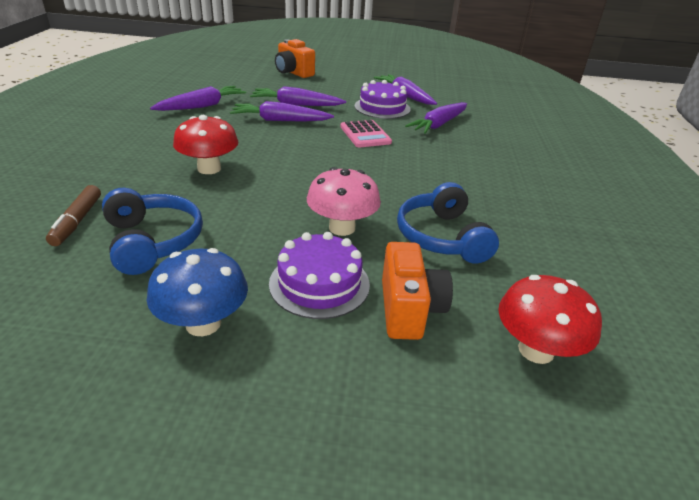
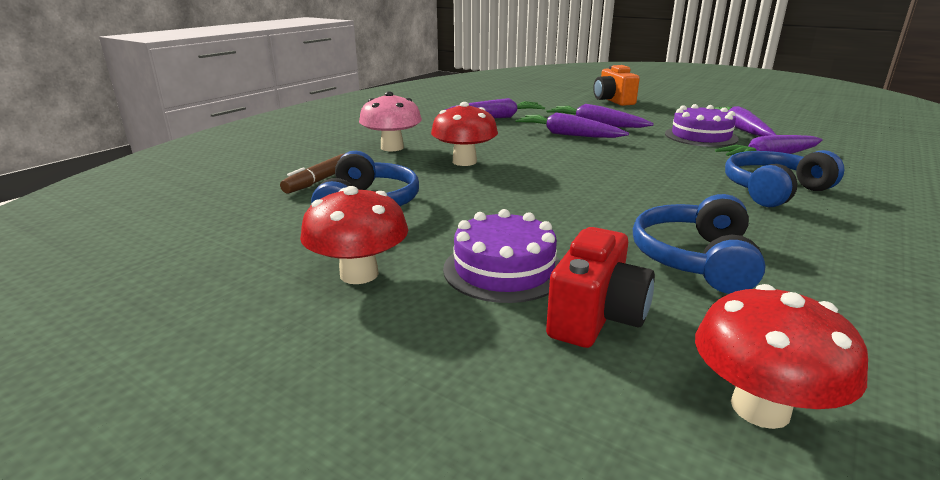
camera: 30 degrees right, 10 degrees down
(203, 323) = (359, 274): blue mushroom -> red mushroom
(342, 228) = (568, 228): pink mushroom -> pink mushroom (392, 148)
(365, 135) = (660, 156): pink calculator -> none
(409, 309) = (596, 317): orange camera -> red camera
(456, 158) = (773, 190): none -> blue headphones

